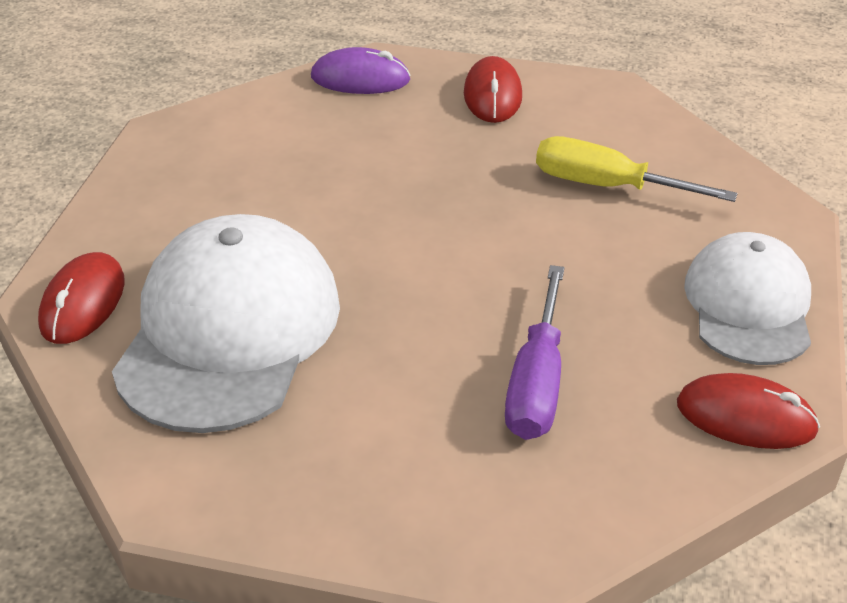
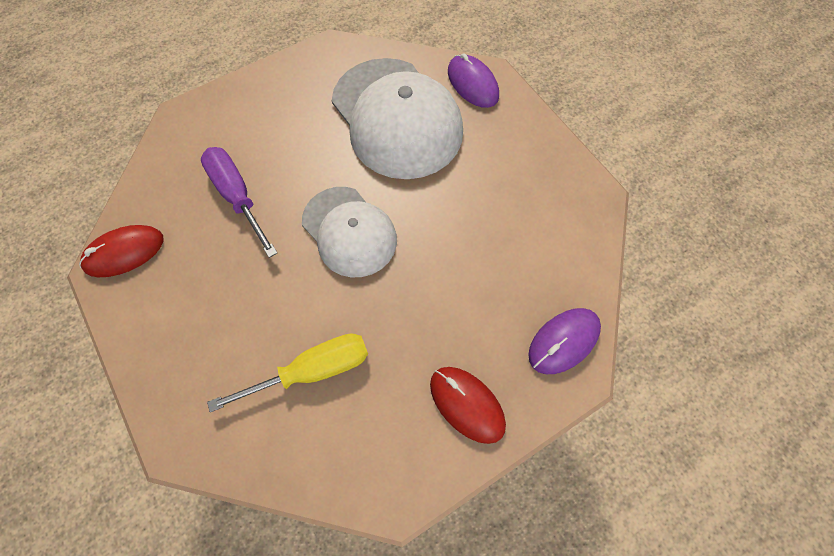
camera: 135 degrees right, 25 degrees up
(83, 303) = (472, 84): red mouse -> purple mouse
(748, 305) = (161, 332): white cap -> white cap (349, 231)

